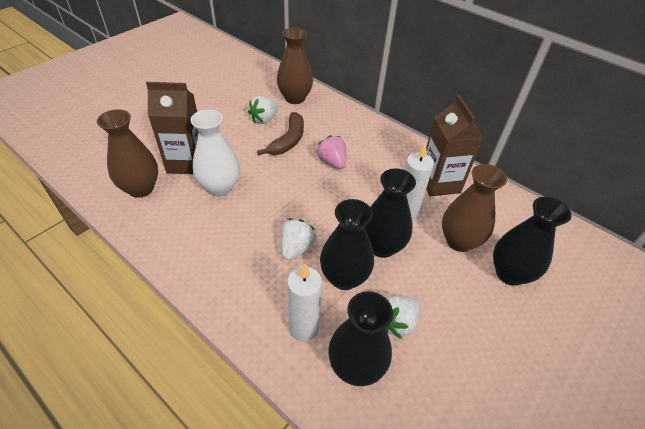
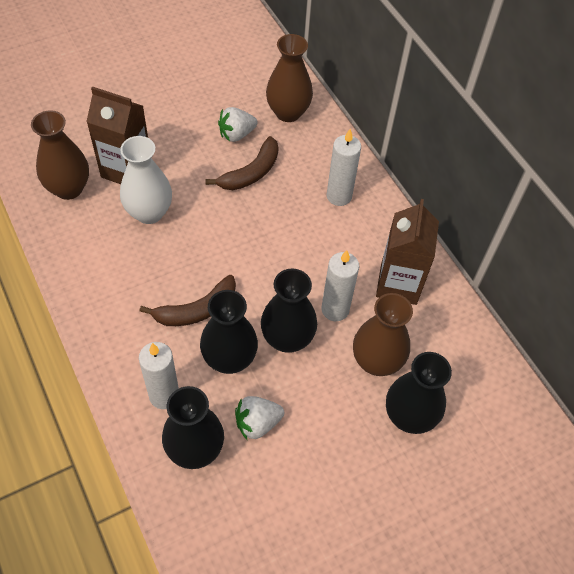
camera: 20 degrees right, 10 degrees up
(296, 248) = (197, 310): white strawberry -> brown banana
(332, 162) = (287, 217): pink strawberry -> none
(361, 139) = (339, 196): none -> white candle

